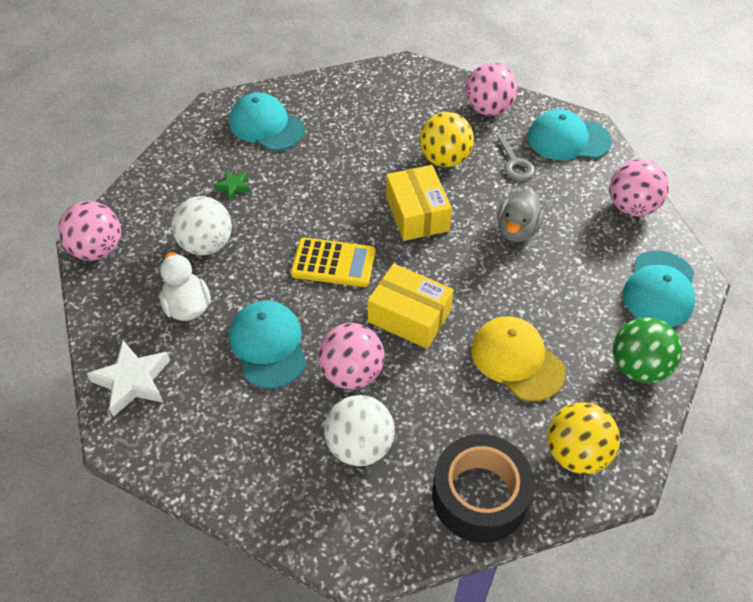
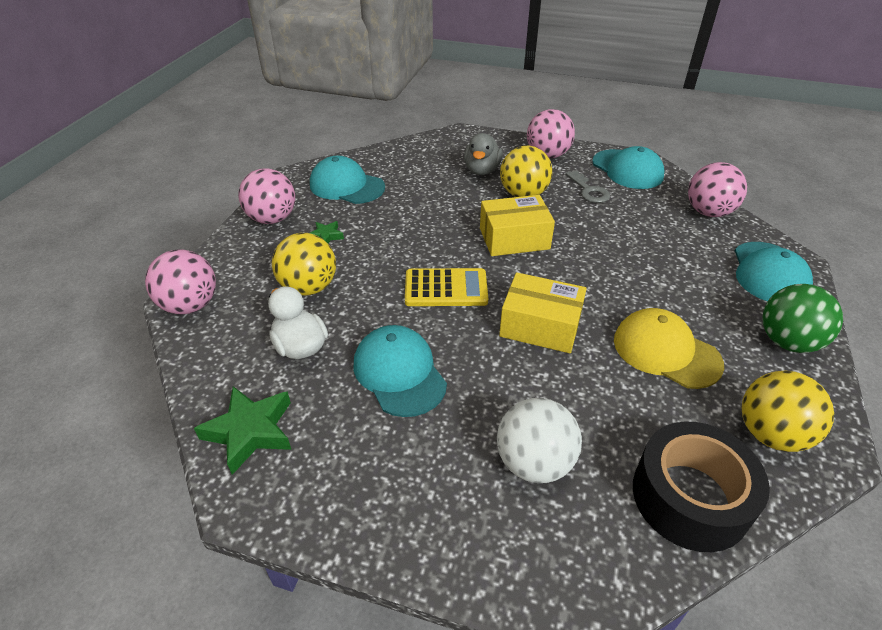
camera: 10 degrees left, 10 degrees down
(133, 381) = (250, 431): white star -> green star
(206, 244) = (309, 287): white ball -> yellow ball
(352, 373) = (499, 388): pink ball -> pink ball (272, 219)
(417, 214) = (514, 238): yellow box -> yellow box turned 75 degrees counterclockwise
(517, 230) = (614, 241): grey duck -> grey duck (482, 170)
(568, 139) = (627, 169): turquoise cap -> turquoise cap turned 120 degrees counterclockwise

